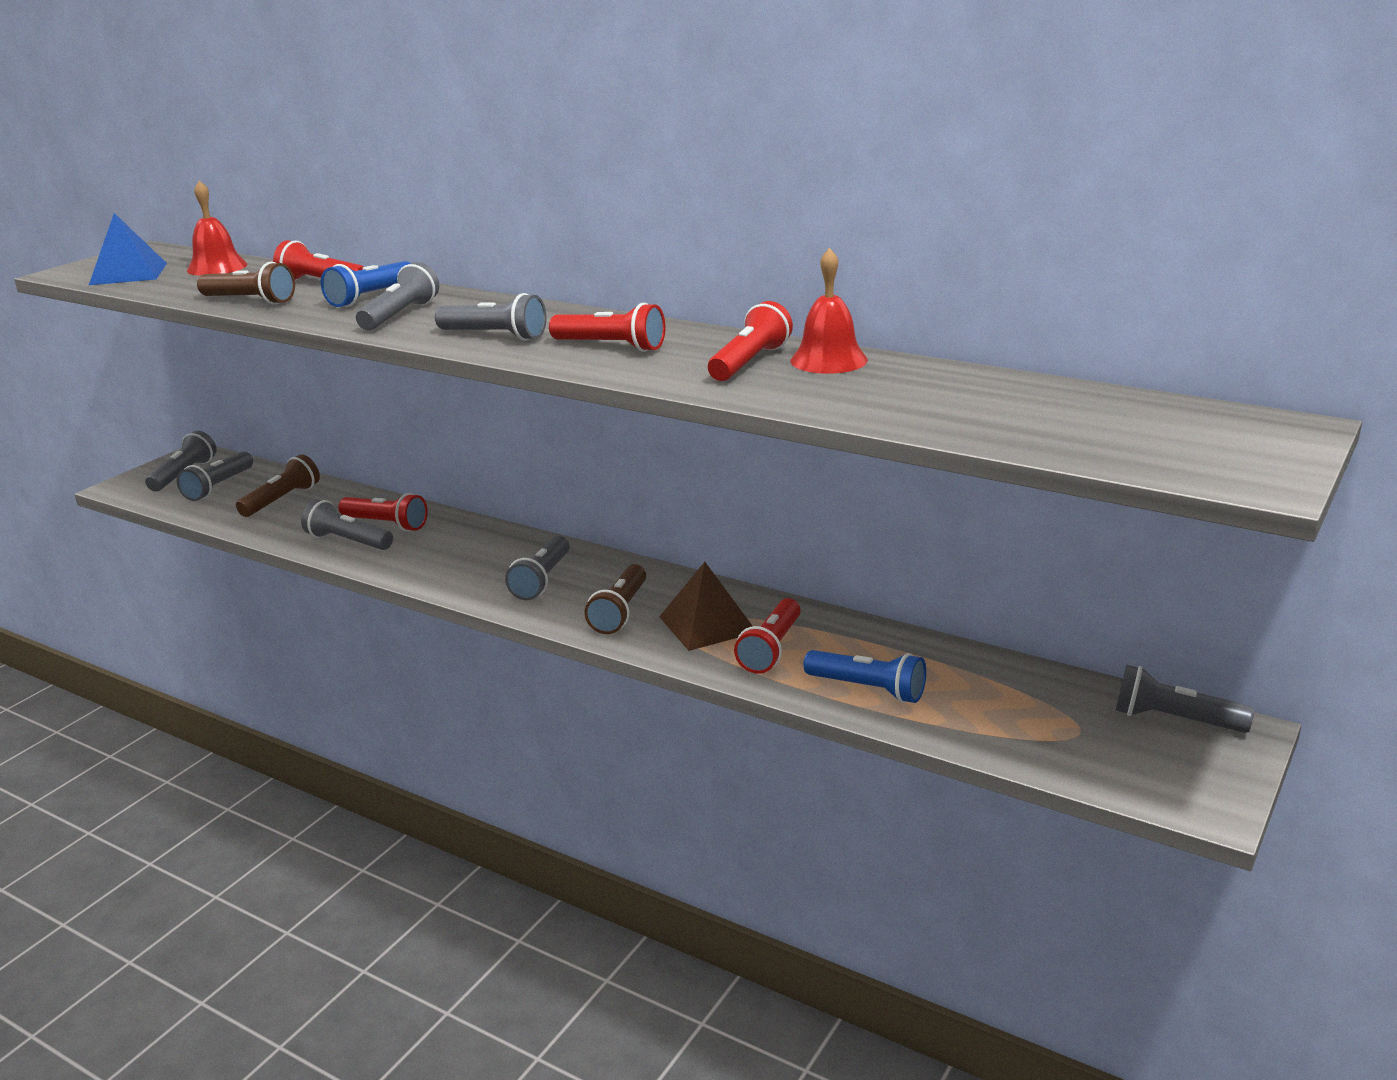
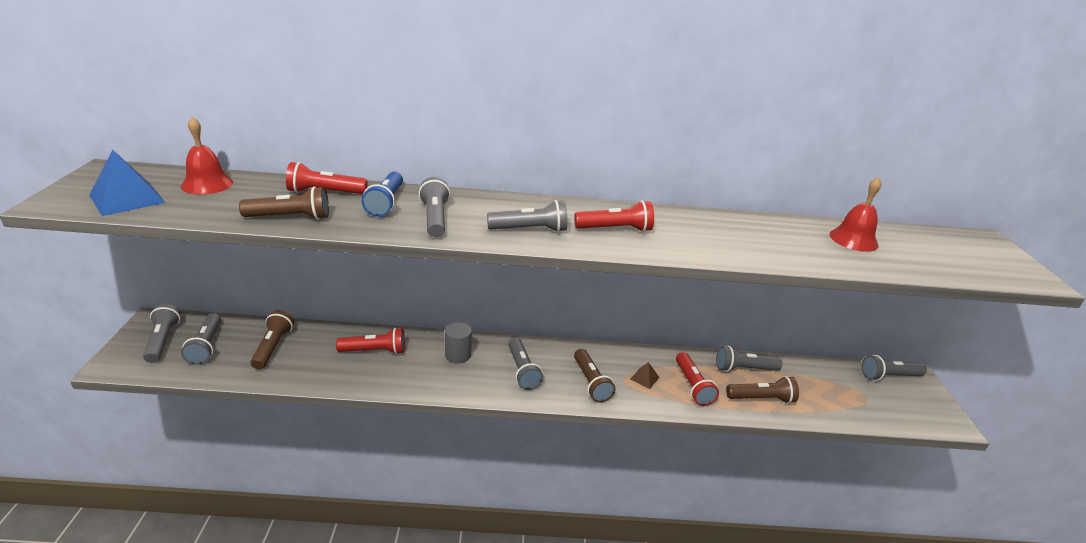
camera: 35 degrees left, 5 degrees up
(348, 541) = (361, 372): grey flashlight -> grey flashlight (744, 368)
(479, 547) = (458, 355): none -> grey cylinder
(707, 624) = (644, 378): brown pyramid -> brown pyramid, size x0.50
(750, 362) = (710, 231): red flashlight -> none
(828, 360) = (744, 223): red bell -> red bell (853, 239)
(868, 689) = (761, 399): blue flashlight -> brown flashlight

